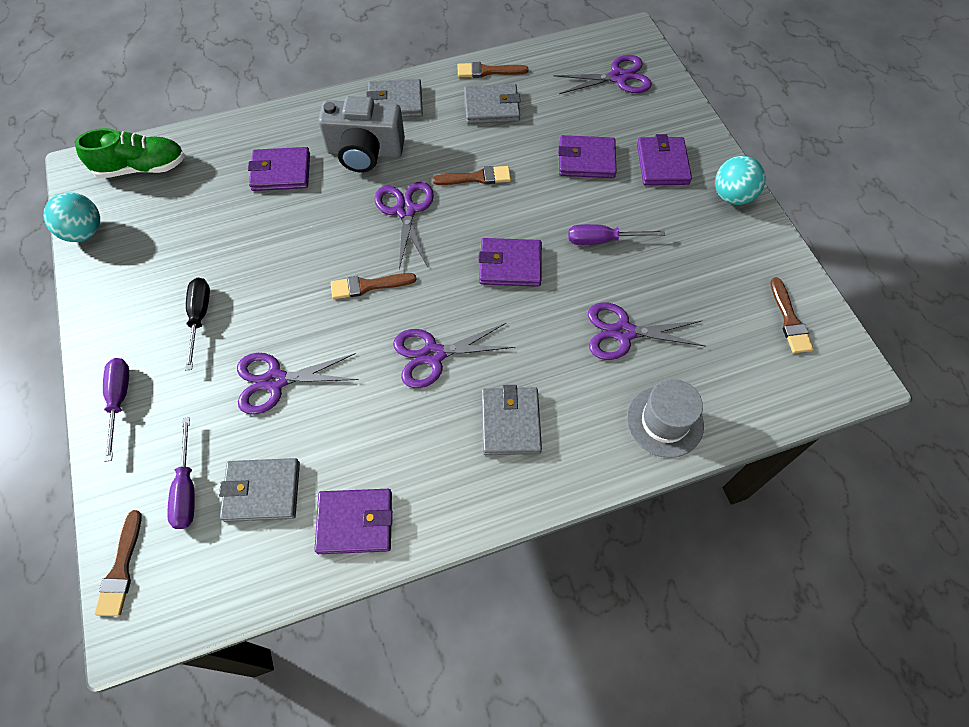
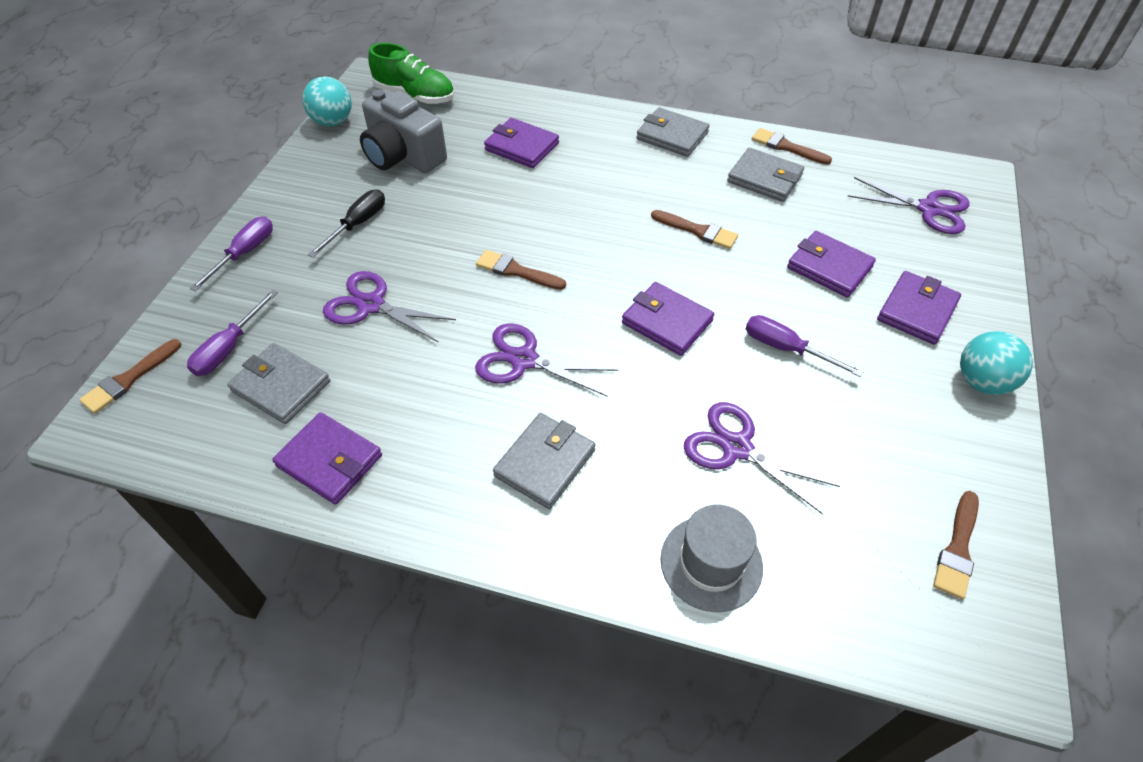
camera: 35 degrees right, 10 degrees down
(365, 152) = (608, 163): grey camera -> grey camera (403, 156)
(406, 211) = (604, 227): purple scissors -> none

